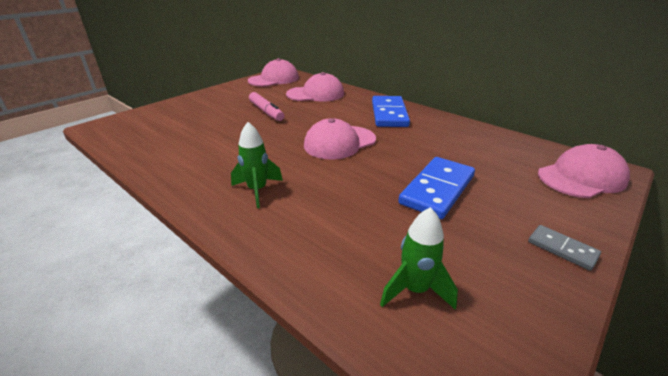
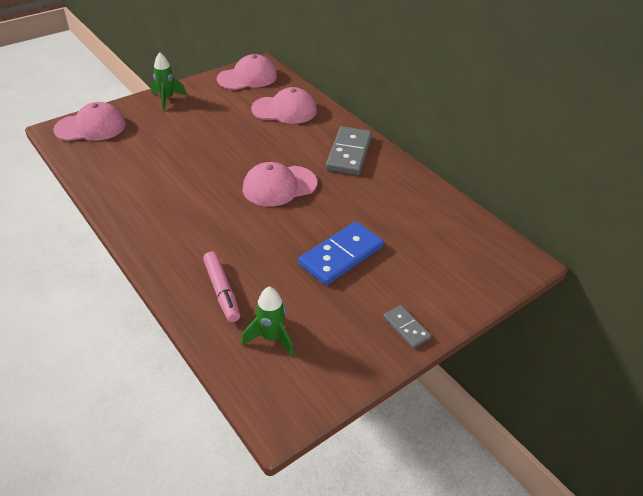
camera: 10 degrees right, 10 degrees up
(257, 190) = (185, 231): green rocket -> green rocket (167, 99)
(266, 111) = (222, 131): pink marker -> pink marker (222, 291)
(389, 114) = (349, 153): blue domino -> grey domino
(581, 177) = (485, 264): pink cap -> pink cap (91, 127)

